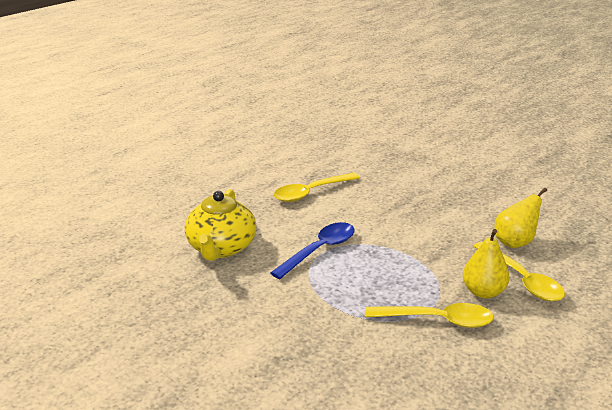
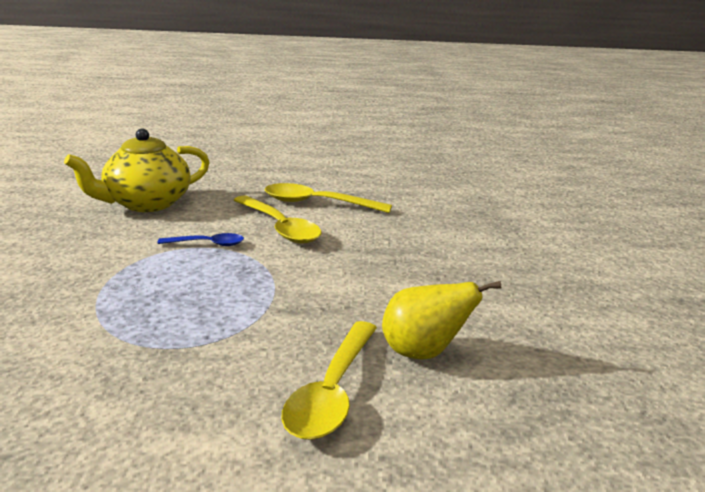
camera: 45 degrees right, 5 degrees down
(319, 250) = (207, 244): blue spoon -> blue spoon, size x0.57
(436, 320) = (142, 360): yellow spoon -> yellow spoon (279, 227)
(483, 292) = (255, 371): yellow pear -> none

